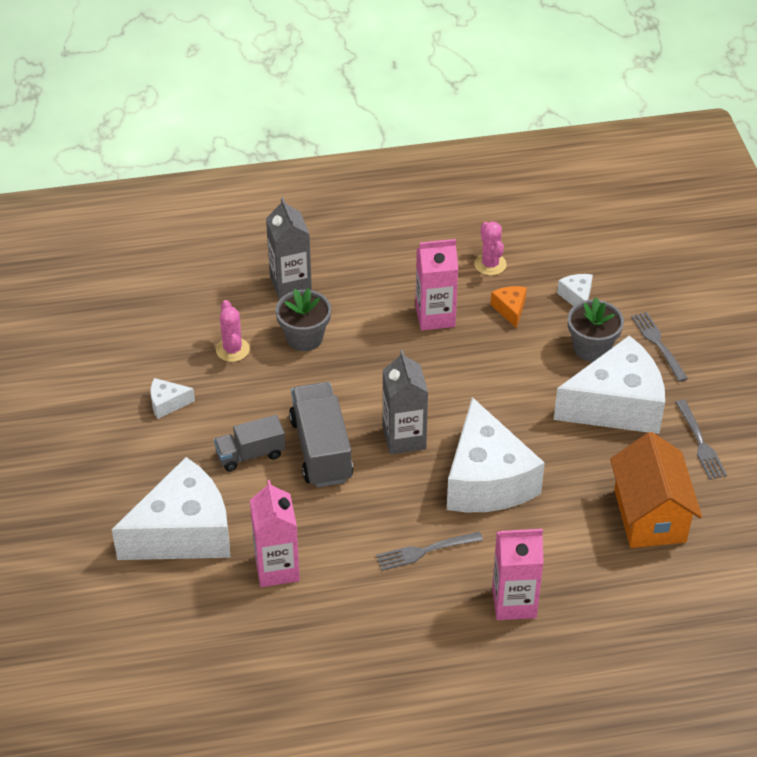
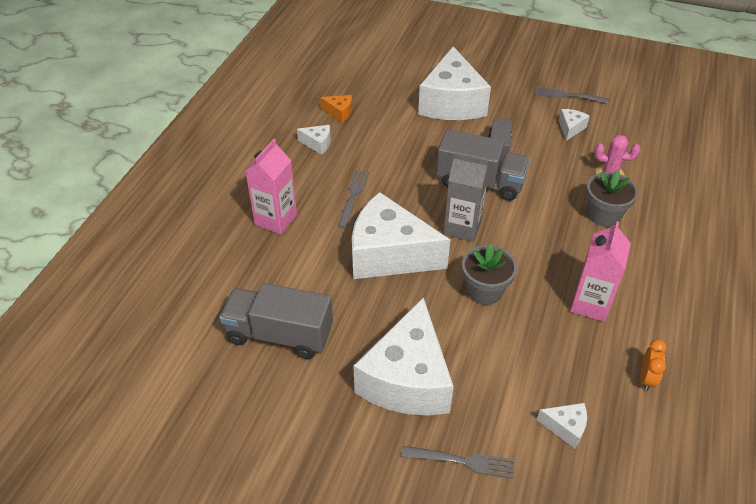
camera: 120 degrees right, 0 degrees up
(277, 568) = (394, 129): pink carton -> none
(290, 284) = (674, 230): grey carton -> none
(359, 633) = (317, 144): none -> white cheese
(490, 264) = (646, 378): pink cactus -> orange clock
(510, 309) = (573, 363): orange cheese -> orange cheese (339, 113)
(591, 348) = (488, 400): grey flower pot -> grey flower pot (485, 291)
(649, 515) = (279, 335): orange house -> grey truck
(700, 443) = (322, 418): grey fork -> grey fork (568, 96)

